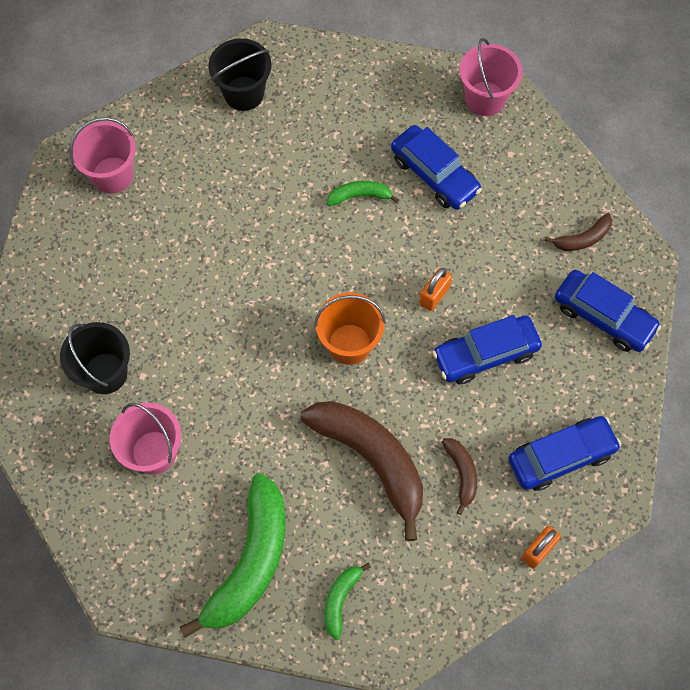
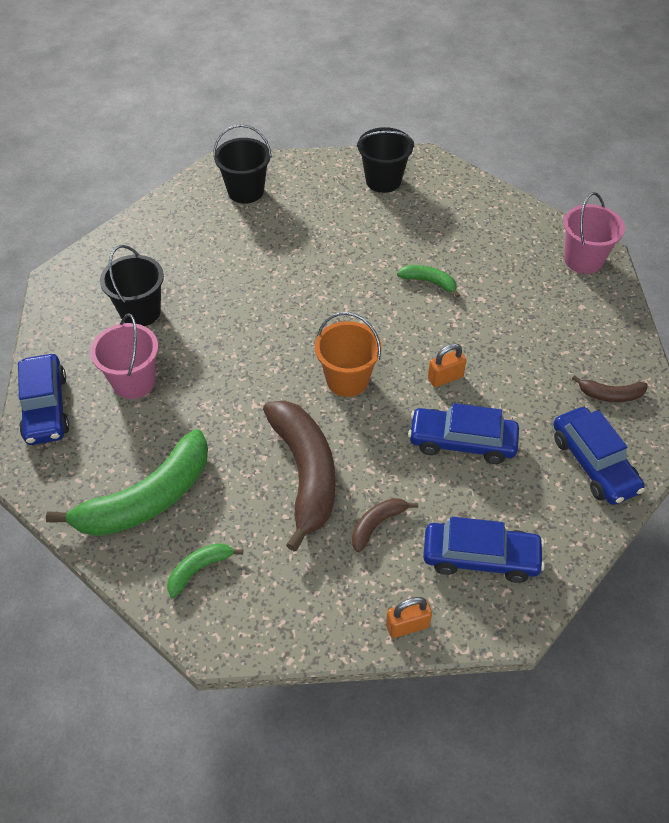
camera: 30 degrees right, 15 degrees down
(112, 175) = (245, 191): pink bucket -> black bucket
(434, 174) = (503, 293): blue car -> blue car (45, 407)
(461, 473) = (377, 524): brown banana -> brown banana turned 150 degrees counterclockwise

